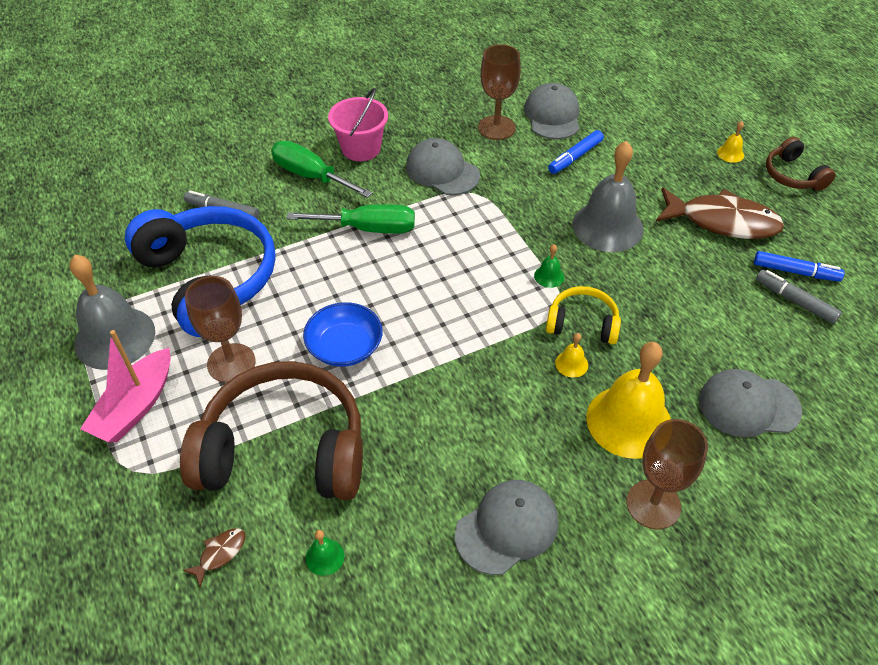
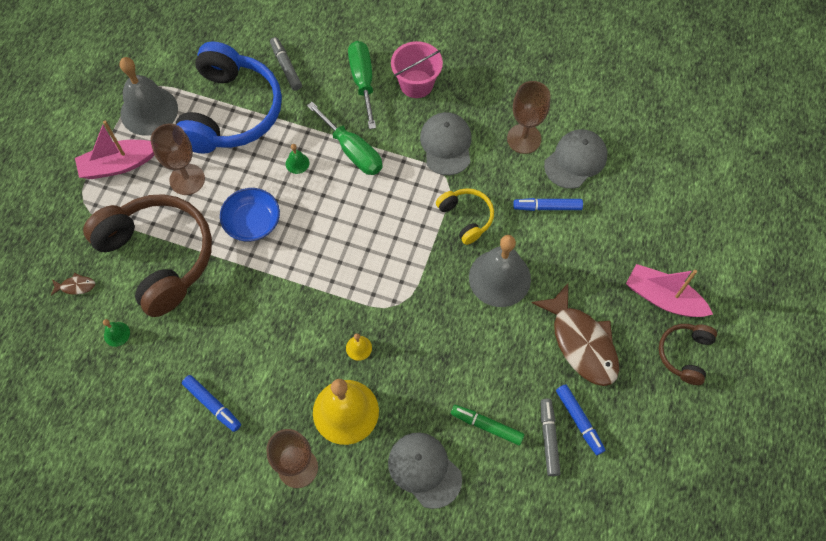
camera: 45 degrees right, 15 degrees up
(507, 528) = (212, 405): grey cap -> blue marker
(549, 276) = (418, 280): green bell -> green bell (297, 163)
(582, 324) = (397, 329): yellow headphones -> yellow headphones (466, 218)
(730, 153) = (663, 298): yellow bell -> pink boat
(744, 332) = (486, 426): none -> green marker

